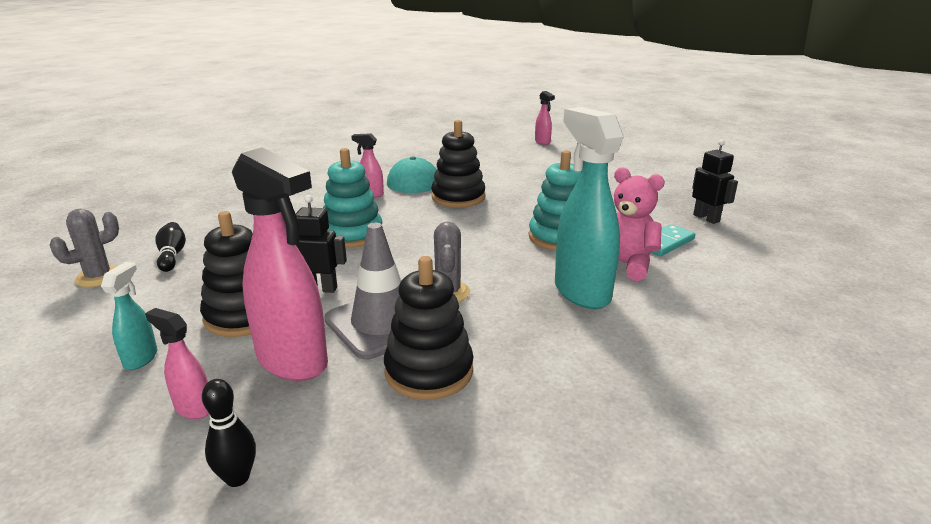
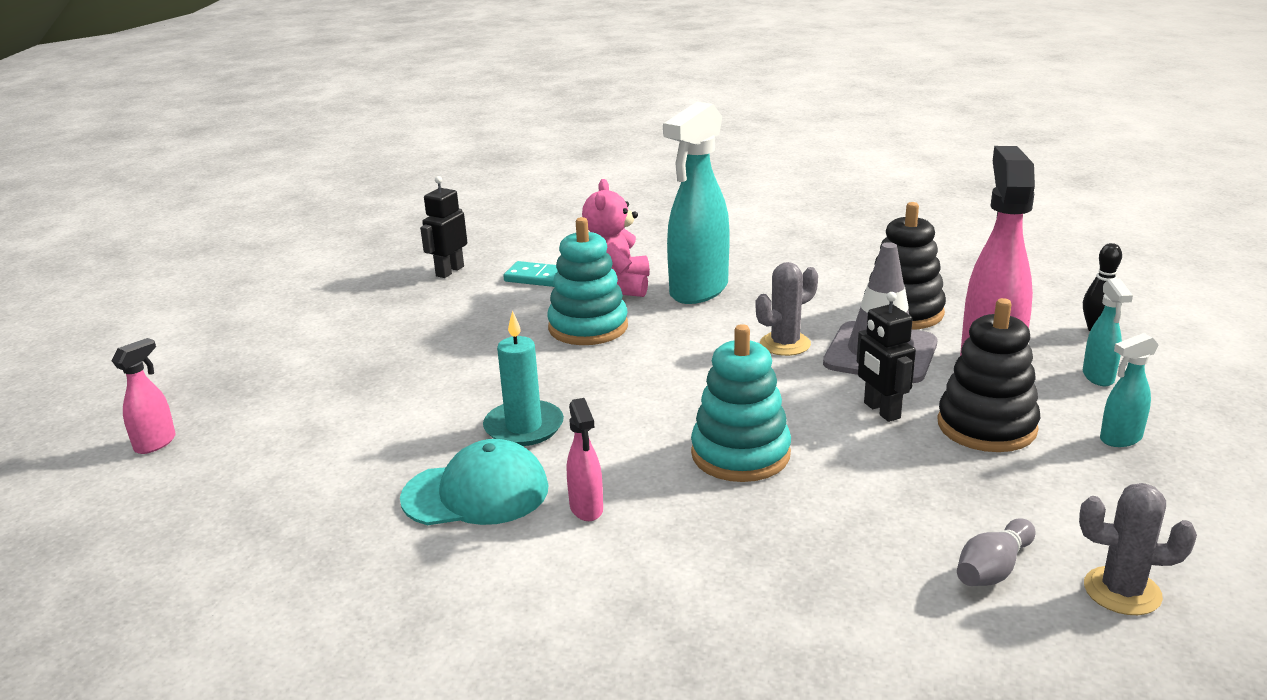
camera: 120 degrees left, 0 degrees up
(172, 255) = (993, 569): black bowling pin -> grey bowling pin
(193, 408) = (1098, 377): pink spray bottle -> turquoise spray bottle
(458, 197) = (524, 427): black stacking toy -> turquoise candle

